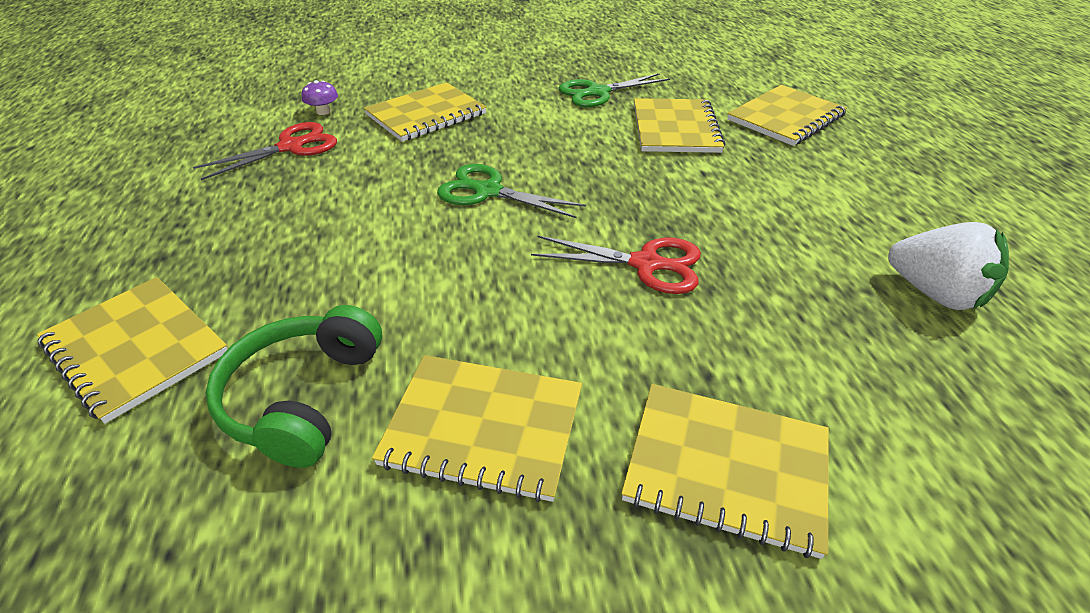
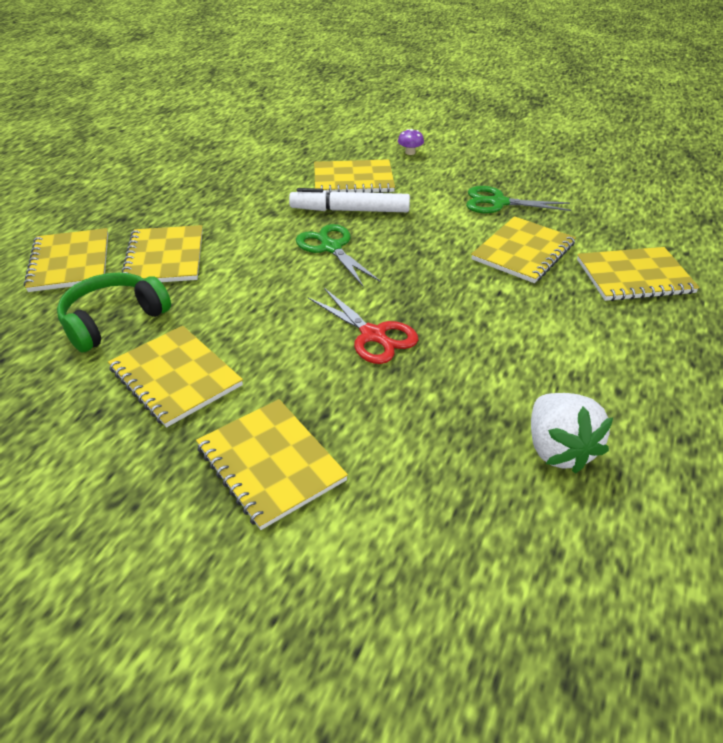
camera: 35 degrees right, 0 degrees up
(286, 282) = (165, 257): none -> yellow notebook
(292, 146) = (249, 175): red scissors -> none
(323, 111) = (292, 156): purple mushroom -> purple mushroom (410, 152)
(461, 146) = (350, 210): none -> white marker

